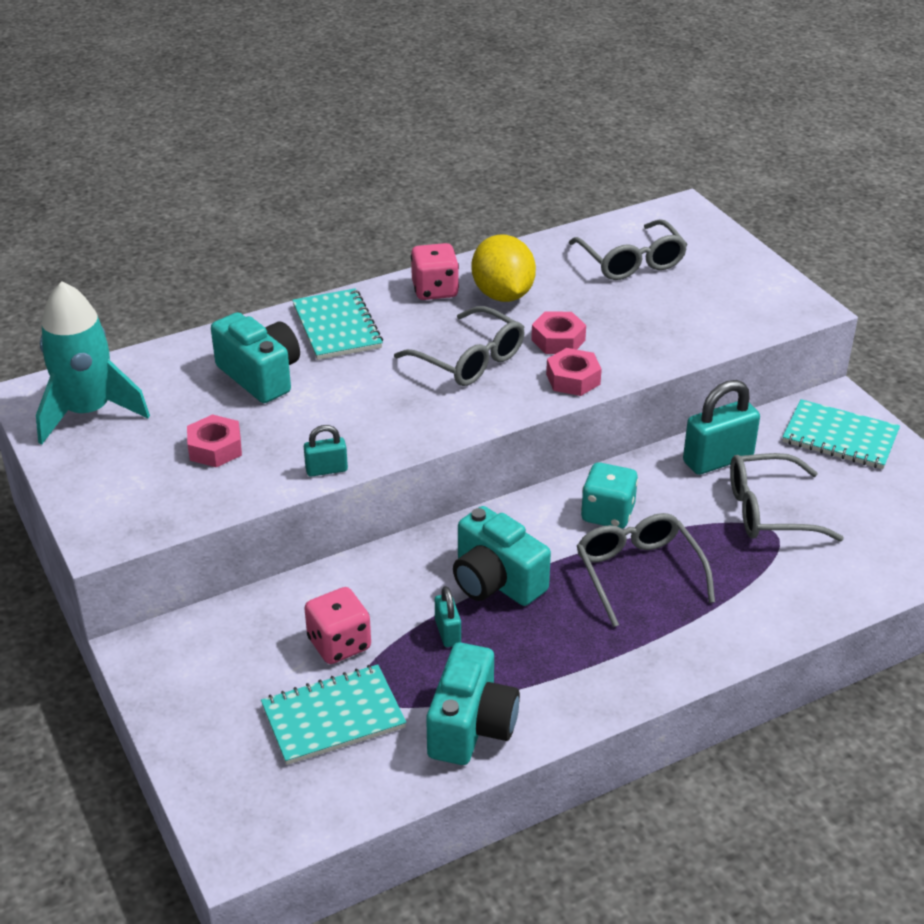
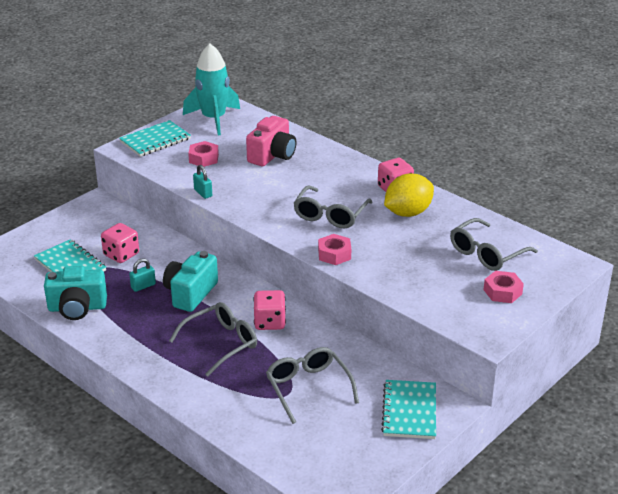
camera: 70 degrees right, 5 degrees down
(260, 376) = (272, 155): turquoise camera -> pink camera
(337, 327) = (333, 166): turquoise notebook -> turquoise notebook (155, 140)
(558, 340) = (372, 241): pink nut -> pink nut (502, 292)
(607, 514) = (270, 322): turquoise dice -> pink dice
(718, 459) = (349, 358): turquoise padlock -> none

